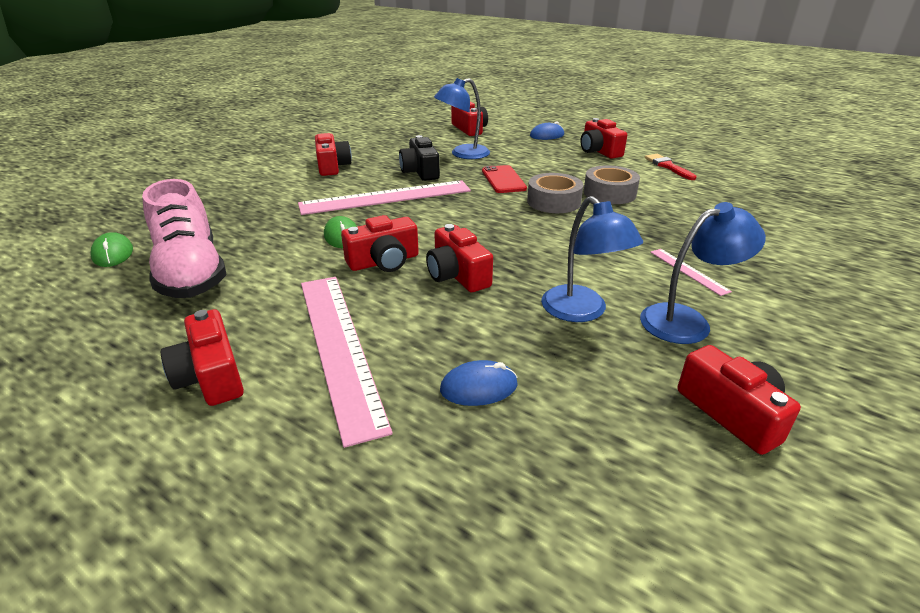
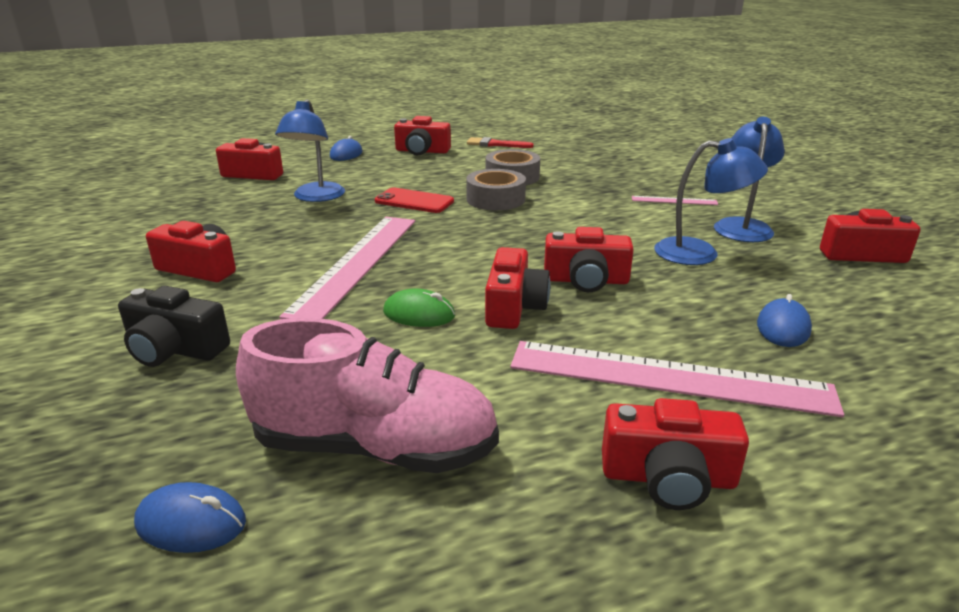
camera: 55 degrees left, 5 degrees down
(113, 253) = (191, 523): green mouse -> blue mouse
(420, 171) = (320, 228): black camera -> black camera (175, 349)

